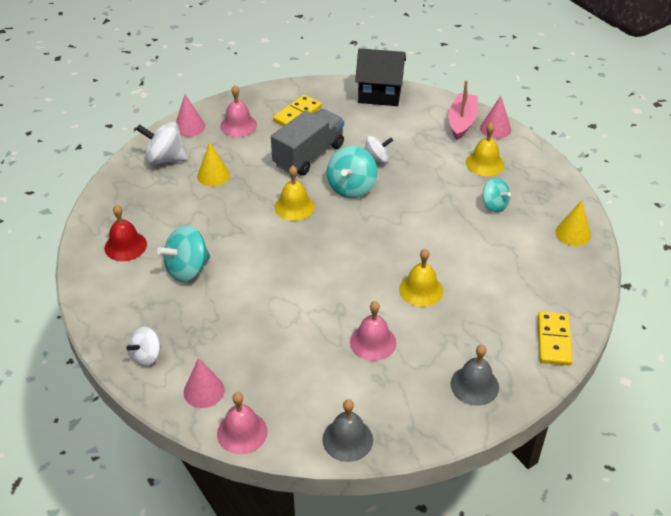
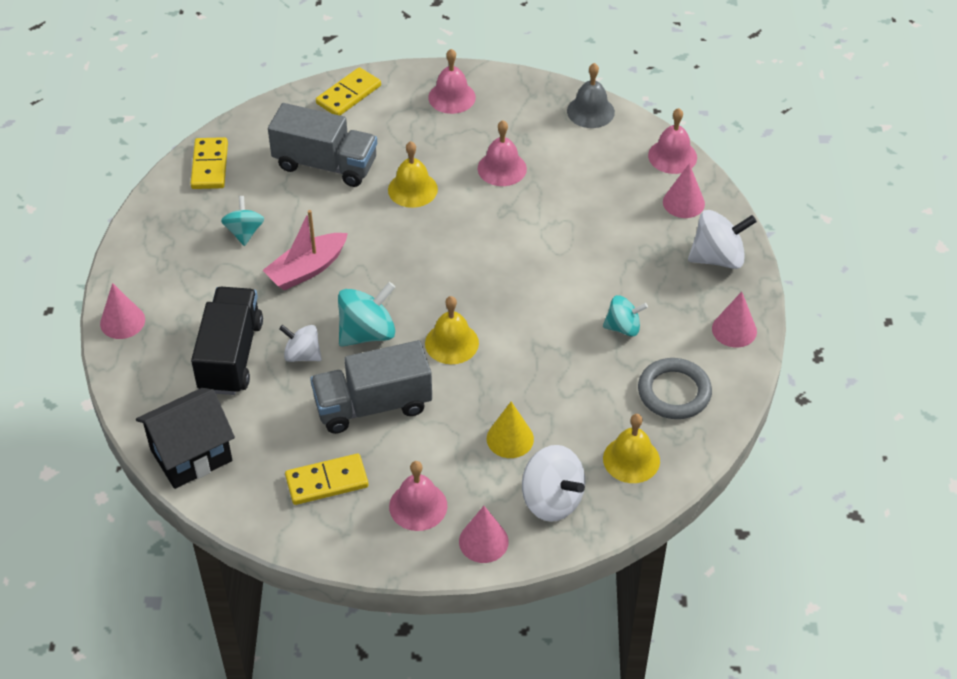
camera: 145 degrees left, 5 degrees up
(104, 306) = (734, 330): none -> pink cone
(125, 246) = (674, 392): red bell -> grey ring
(147, 356) = (718, 258): white spinning top -> white spinning top, size x1.56
(187, 269) = (623, 327): turquoise spinning top -> turquoise spinning top, size x0.64
(379, 94) = (191, 455): black house -> black house turned 75 degrees counterclockwise
(415, 141) = (230, 356): none -> black truck
(462, 122) = (147, 352): pink boat -> pink boat (307, 269)
(474, 385) = (452, 97): grey bell -> pink bell
(484, 163) = (192, 284): yellow bell -> yellow bell (631, 459)
(501, 275) = (325, 164): none -> grey truck
(573, 233) = (210, 166): yellow cone -> yellow domino

